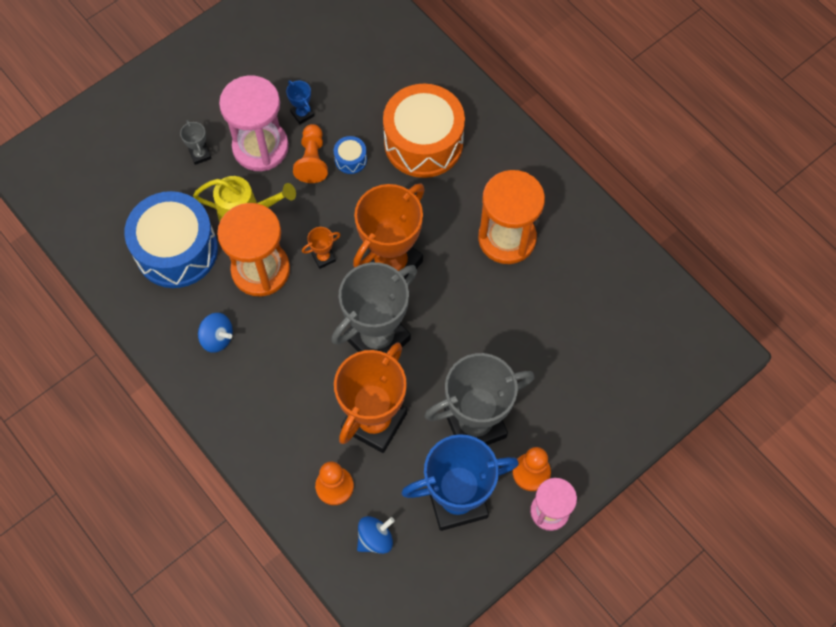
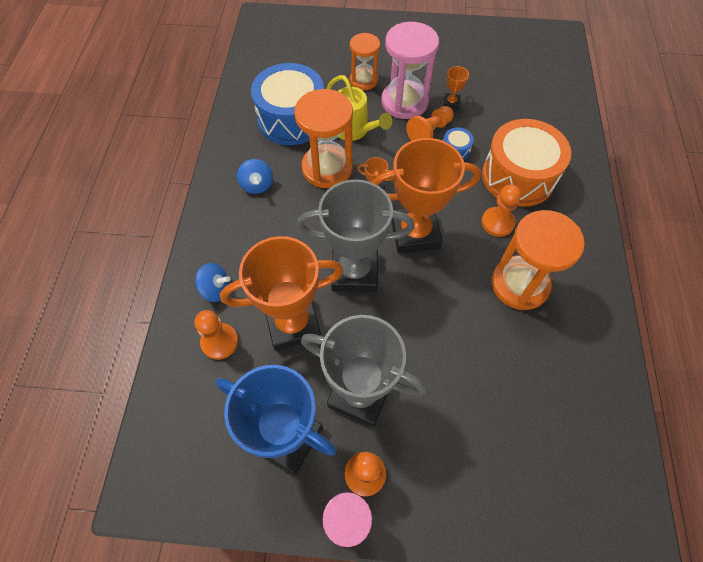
camera: 45 degrees right, 5 degrees down
(200, 155) = (363, 80): grey trophy -> orange hourglass
(302, 114) = (451, 103): blue trophy -> orange trophy
(375, 538) = (204, 405): blue spinning top -> blue spinning top (216, 289)
(445, 199) = (497, 222): none -> orange pawn

